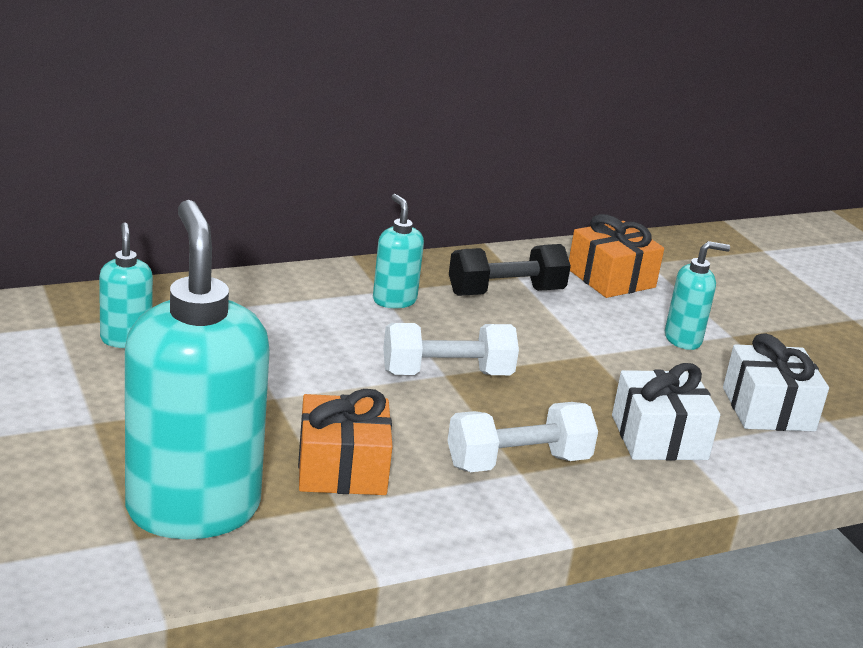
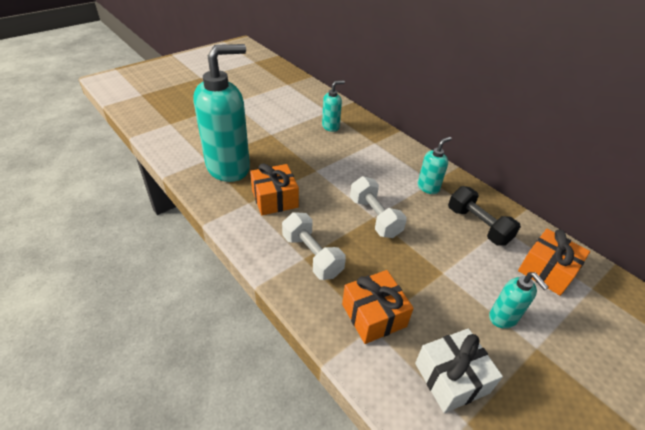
camera: 75 degrees right, 15 degrees up
(659, 437) = (374, 315): white gift -> orange gift

